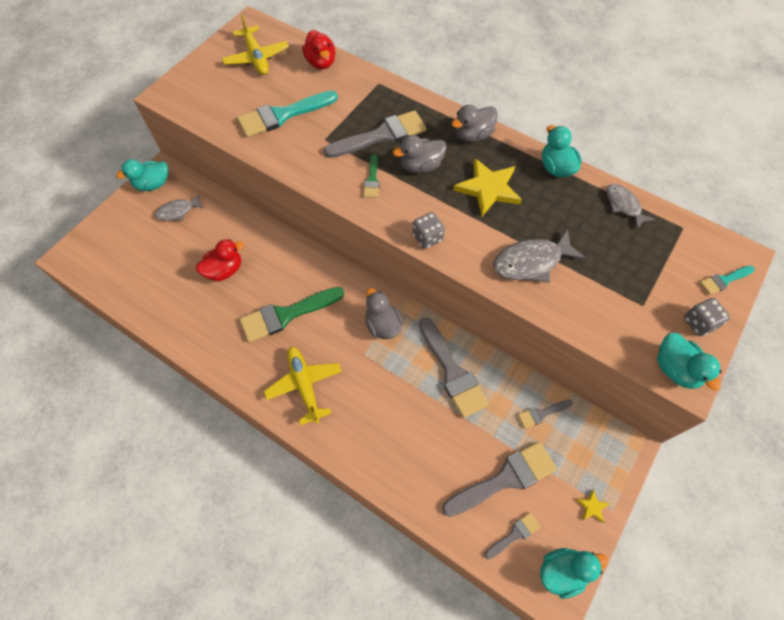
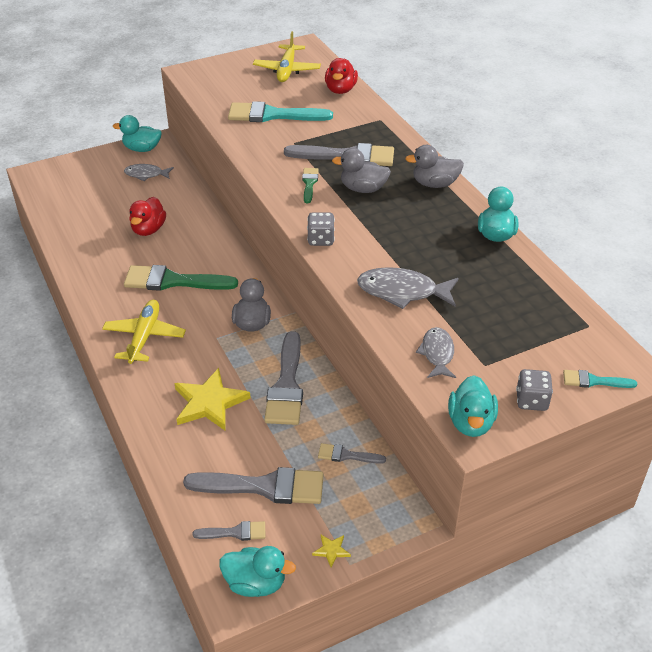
camera: 30 degrees right, 20 degrees down
(224, 270) = (148, 229): red duck -> red duck turned 105 degrees clockwise
(372, 180) = (309, 183): green brush -> green brush turned 150 degrees clockwise
(488, 188) = (412, 226): yellow star -> yellow star (209, 402)
(623, 205) = (540, 286): grey fish -> grey fish (437, 353)

